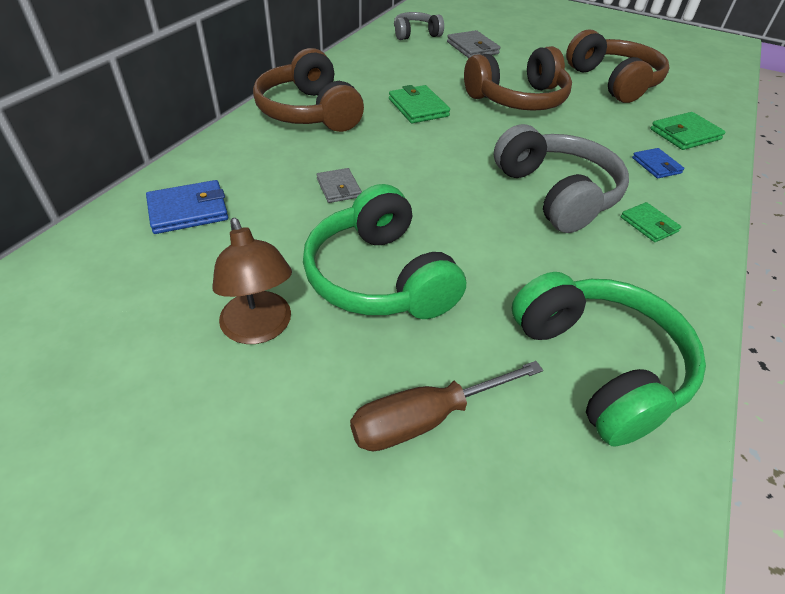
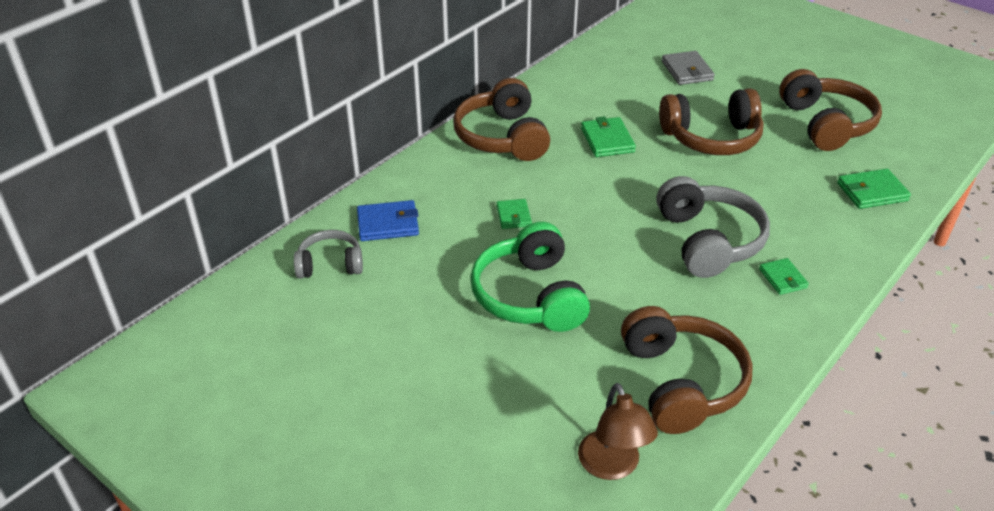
camera: 15 degrees right, 5 degrees down
(260, 329) = (432, 322): brown lamp -> brown lamp (612, 466)
(338, 188) = (513, 216): grey wallet -> green wallet
(415, 34) = (631, 49): grey headphones -> grey headphones (330, 264)
(424, 419) = (536, 398): brown screwdriver -> none
(598, 366) = (681, 383): green headphones -> brown headphones
(656, 165) = (822, 222): blue wallet -> none

